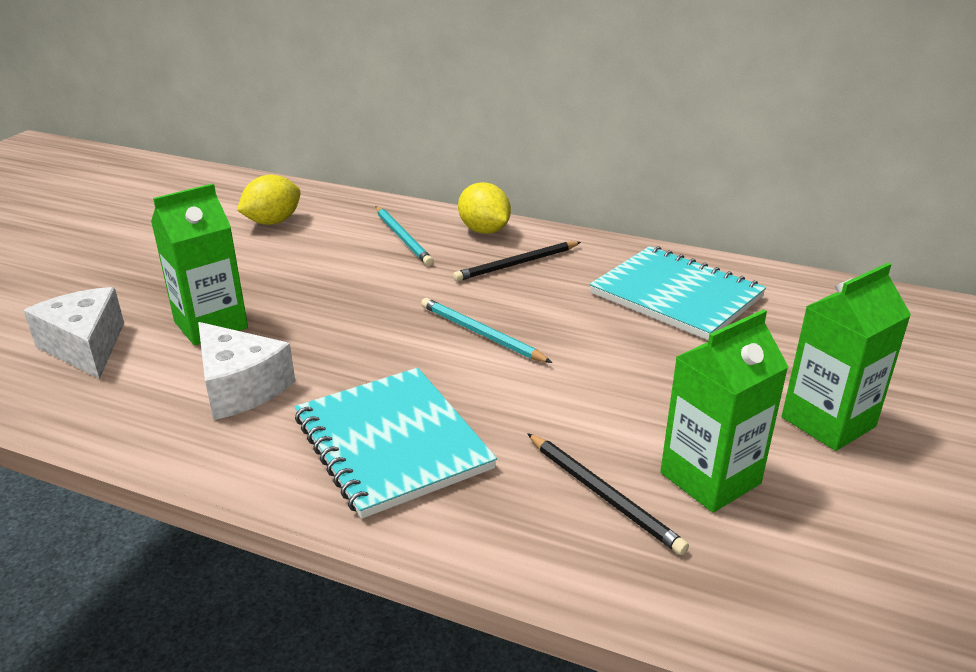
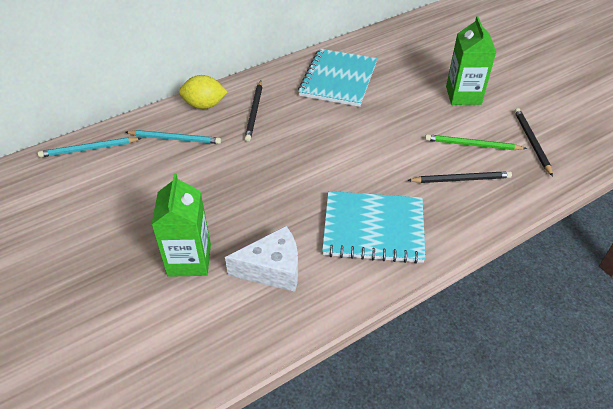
camera: 55 degrees left, 15 degrees up
(85, 347) = (153, 331): white cheese -> none
(272, 222) = (82, 185): yellow lemon -> none
(481, 334) = (309, 156): turquoise pencil -> turquoise pencil (89, 149)
(676, 295) = (338, 79): turquoise notebook -> turquoise notebook turned 60 degrees counterclockwise
(710, 478) = (472, 145): green carton -> green pencil
(823, 553) = (531, 142): none -> black pencil

